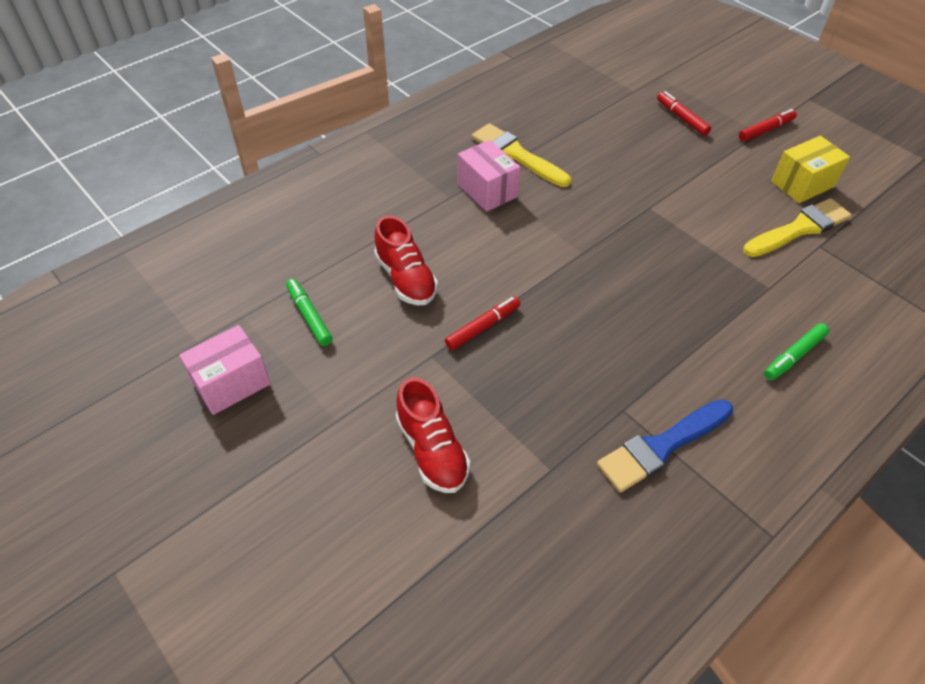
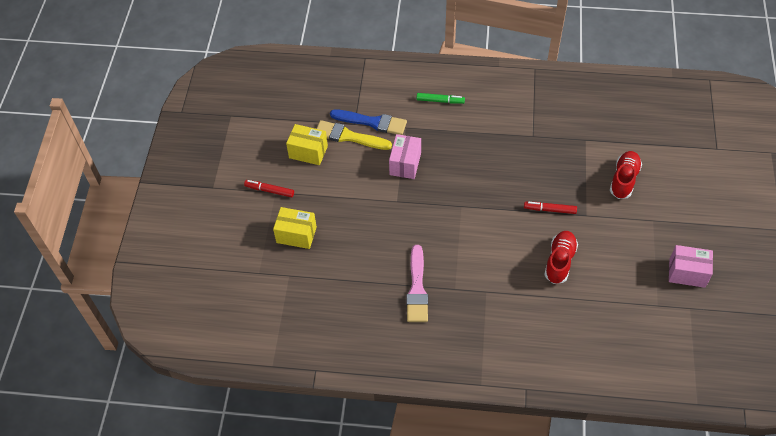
camera: 130 degrees left, 5 degrees up
(309, 316) = (624, 279): green marker -> none
(487, 190) = (461, 279): pink box -> pink box (405, 164)
(517, 155) = (417, 288): yellow brush -> pink brush
(661, 446) = (535, 115): blue brush -> blue brush (372, 122)
(681, 118) = (296, 234): red marker -> yellow box

